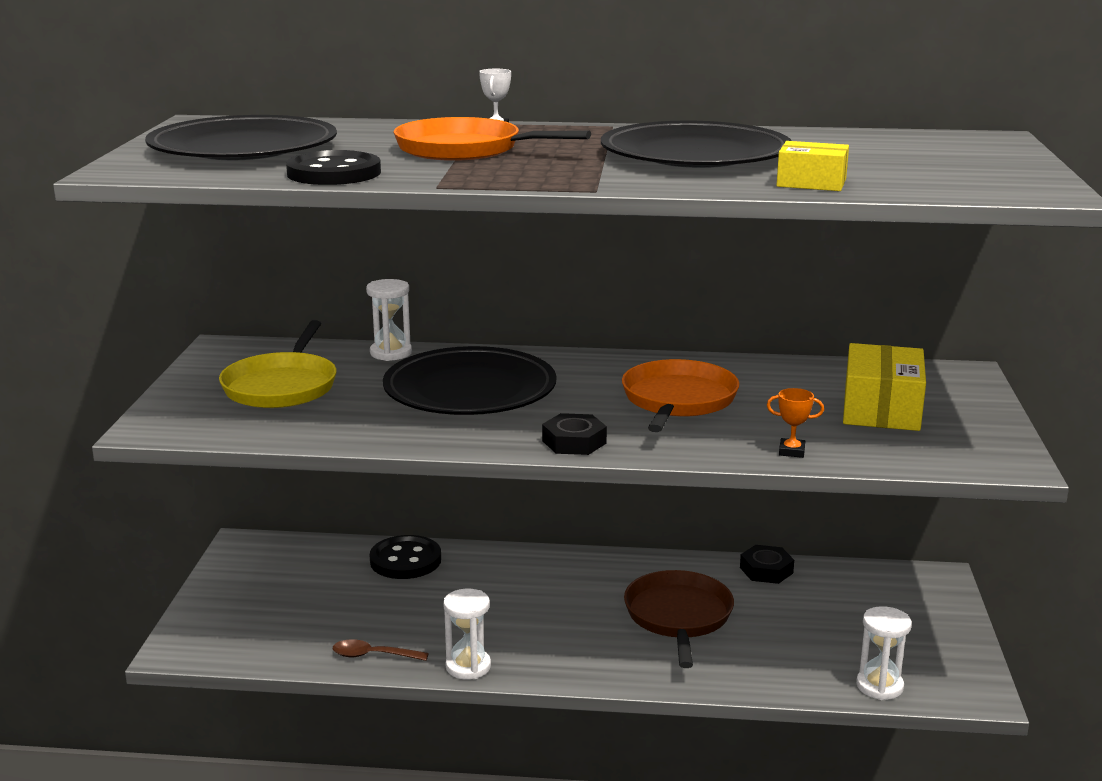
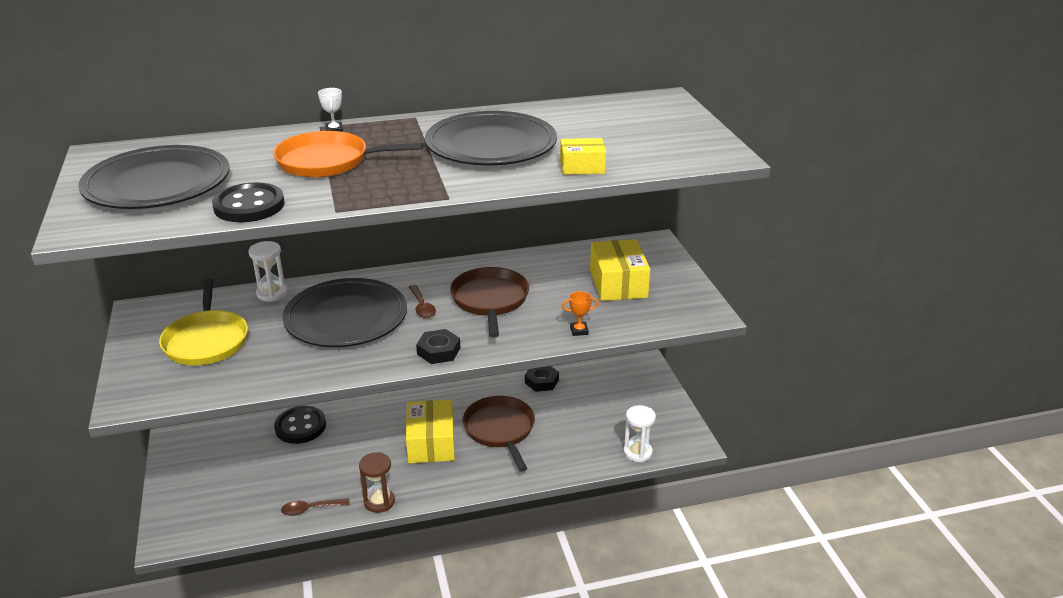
camera: 20 degrees left, 10 degrees up
(468, 667) = (379, 502): white hourglass -> brown hourglass
(572, 613) = (431, 443): none -> yellow box
(578, 393) = (422, 307): none -> brown spoon
(678, 400) = (490, 300): orange pan -> brown pan

